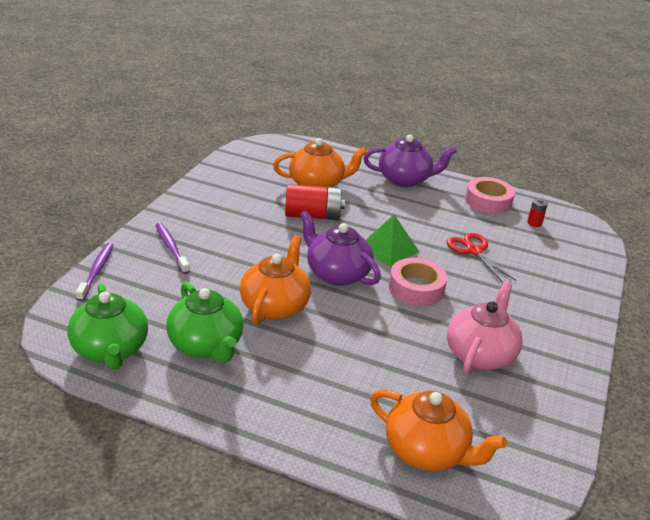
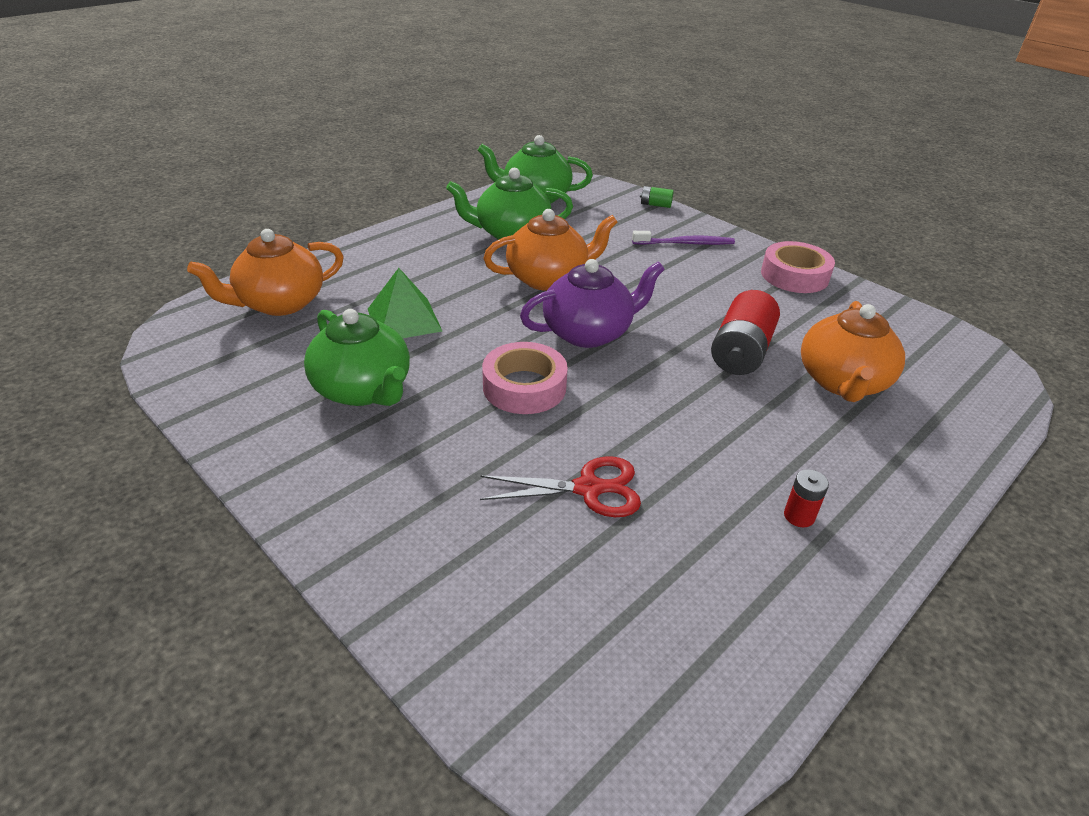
camera: 115 degrees right, 5 degrees up
(96, 271) = (655, 205): purple toothbrush -> green battery
(275, 306) = (548, 278): orange teapot -> orange teapot turned 60 degrees counterclockwise
(388, 249) = (629, 394): green pyramid -> green pyramid (404, 319)
(405, 179) = (867, 498): purple teapot -> none
(480, 354) = (363, 390): pink teapot -> green teapot
(488, 201) = (768, 602): pink tape -> pink tape (794, 275)
(534, 223) = (657, 645): red battery -> red battery (799, 516)

